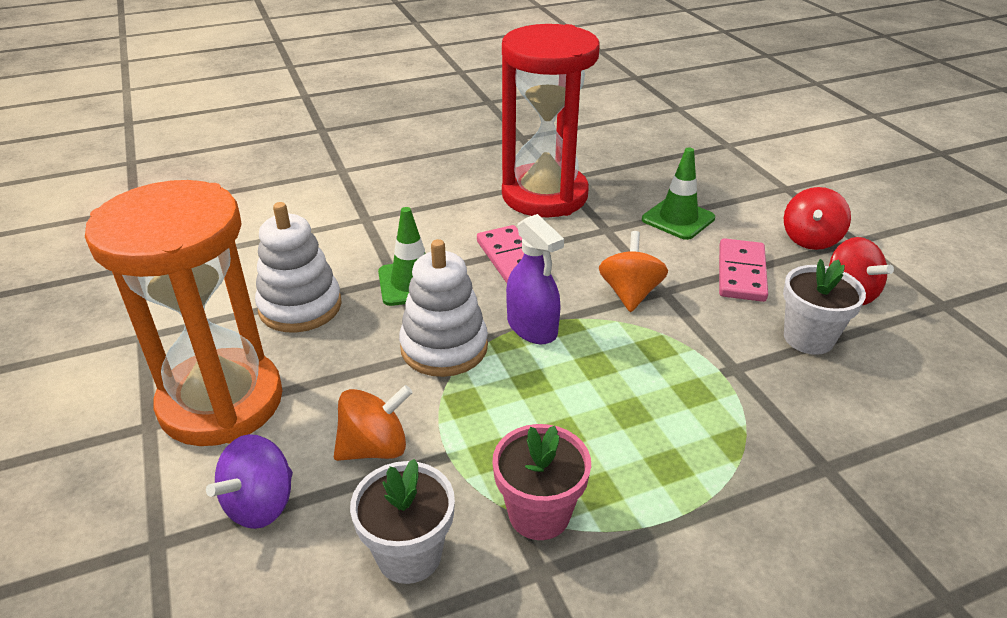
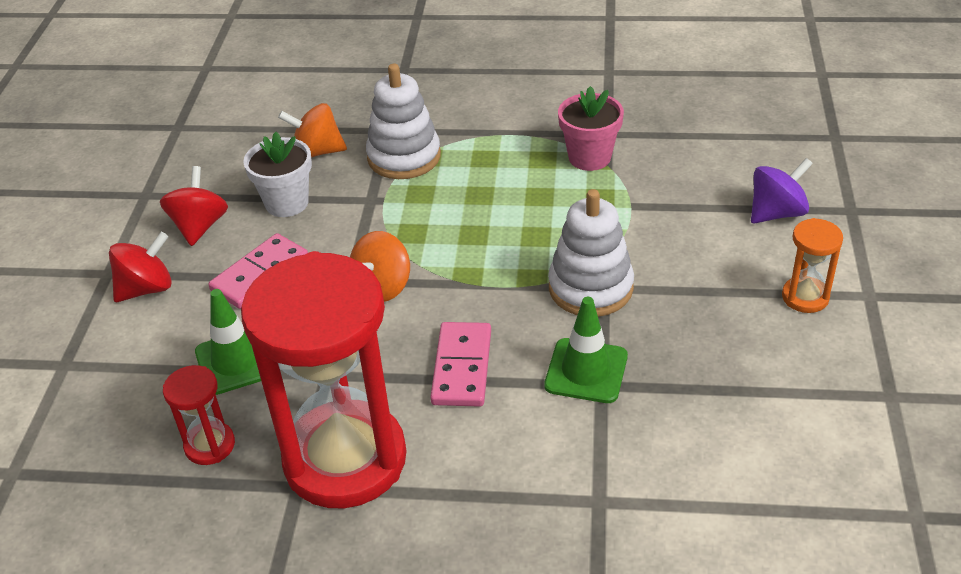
camera: 150 degrees left, 5 degrees up
(221, 402) = (805, 297): orange hourglass -> orange hourglass, size x0.42
(300, 307) = (716, 379): white stacking toy -> white stacking toy (404, 157)
(375, 447) = (683, 225): orange spinning top -> orange spinning top (317, 152)
(409, 555) = (682, 160): white flower pot -> none
(532, 327) = (500, 282): purple spray bottle -> none
(635, 180) = (210, 445): none -> red hourglass

